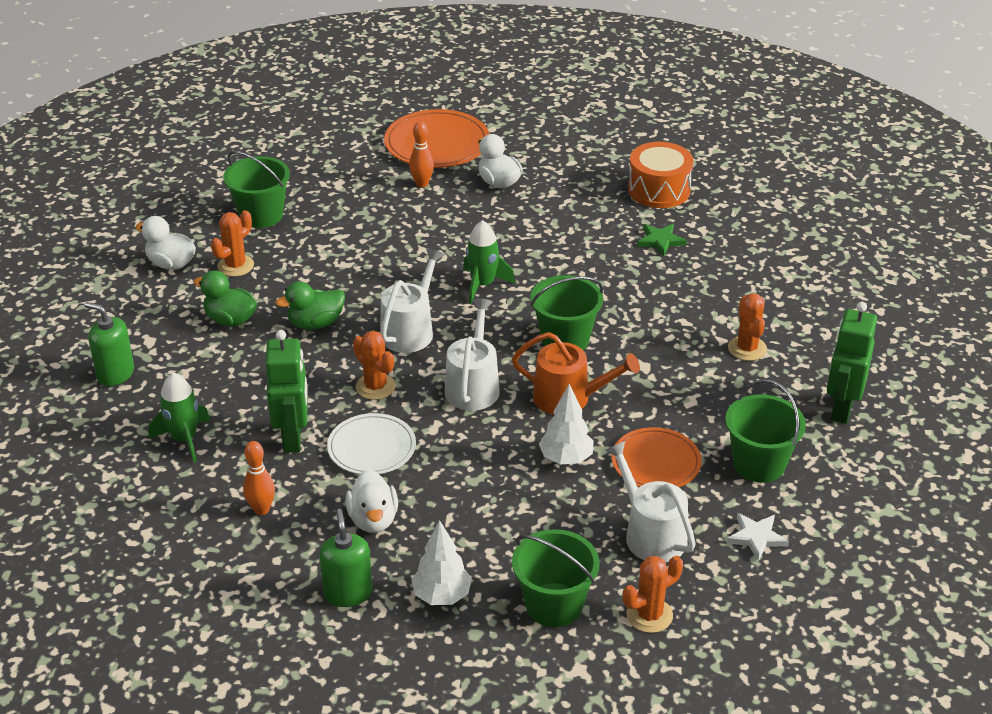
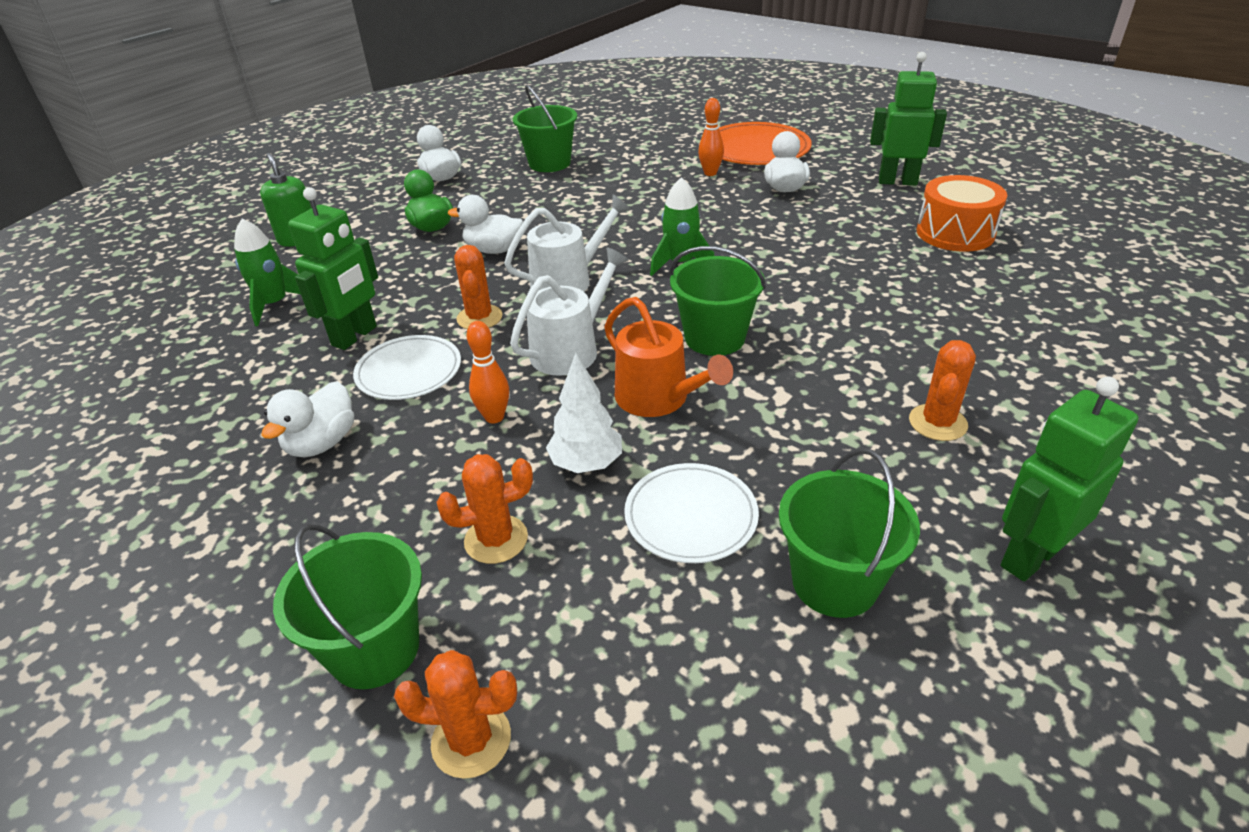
camera: 35 degrees right, 0 degrees up
(235, 266) = (486, 191): orange cactus -> orange cactus (496, 539)
(261, 509) = (247, 389): orange bowling pin -> orange bowling pin (494, 417)
(315, 323) = (493, 250): green duck -> white duck
(348, 593) = (201, 511): green soap dispenser -> none
(442, 596) = (276, 565): white tree -> none
(581, 148) = (897, 181): none -> green robot
(651, 534) = (593, 612): white watering can -> none
(656, 462) = (691, 516): orange plate -> white plate
(660, 241) = (916, 278): green star -> none
(756, 537) = (739, 697): white star -> none

